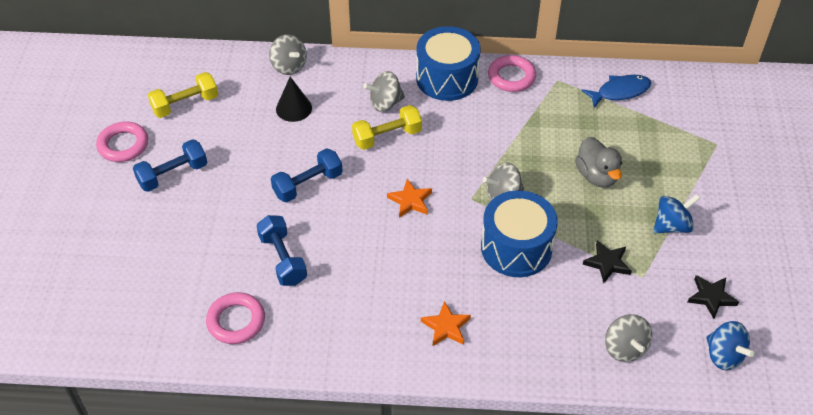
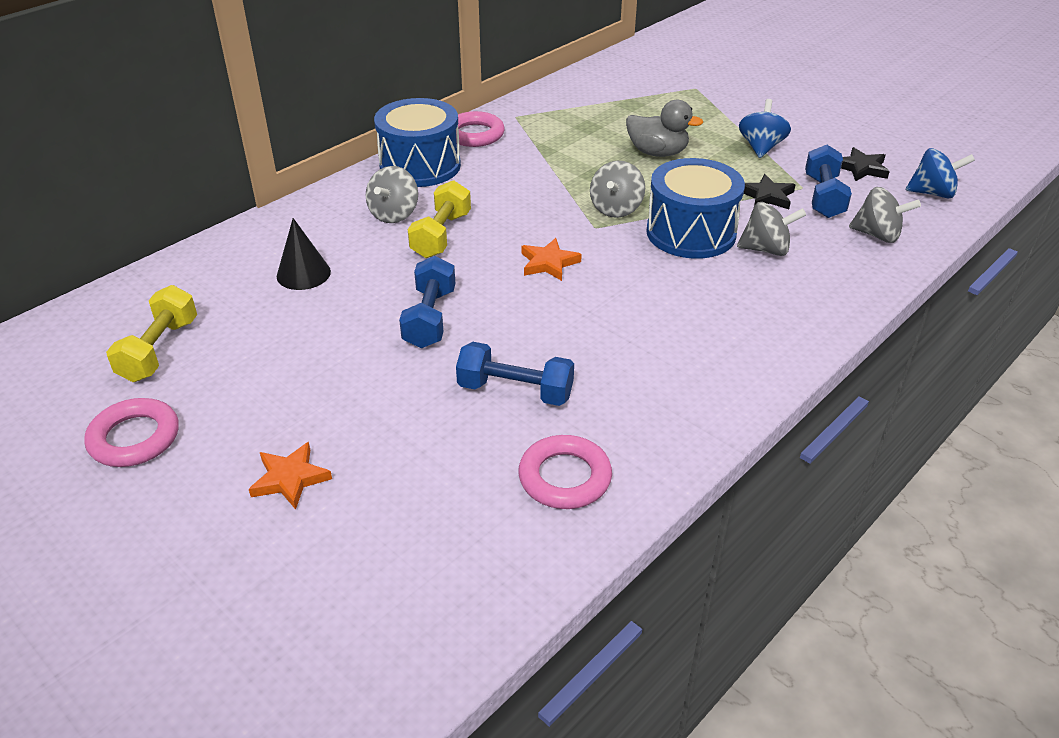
camera: 50 degrees left, 10 degrees down
(173, 175) = (255, 417): blue dumbbell -> blue dumbbell (823, 197)
(289, 66) = (237, 247): grey spinning top -> grey spinning top (766, 249)
(446, 327) = (745, 322): orange star -> orange star (290, 478)
(620, 92) = (576, 97): blue fish -> none

